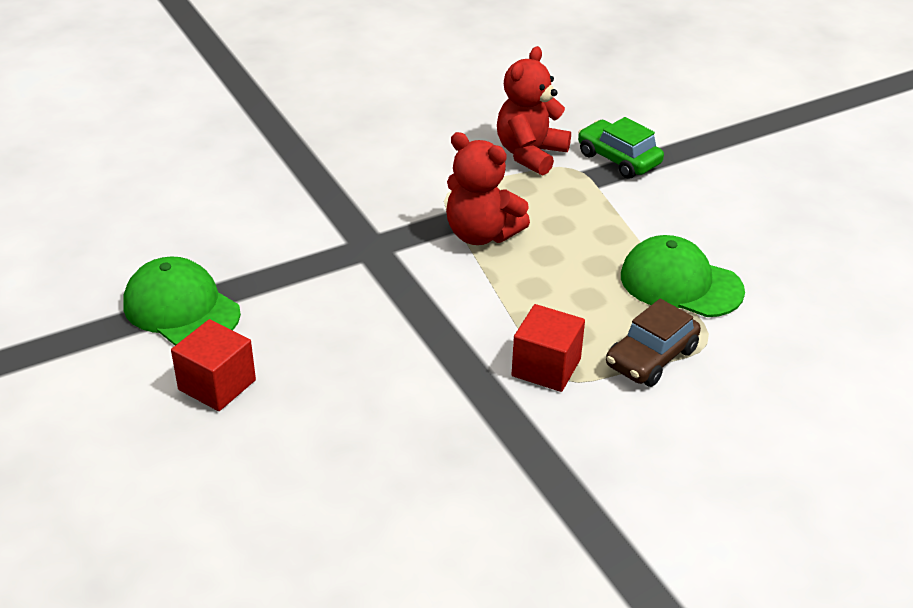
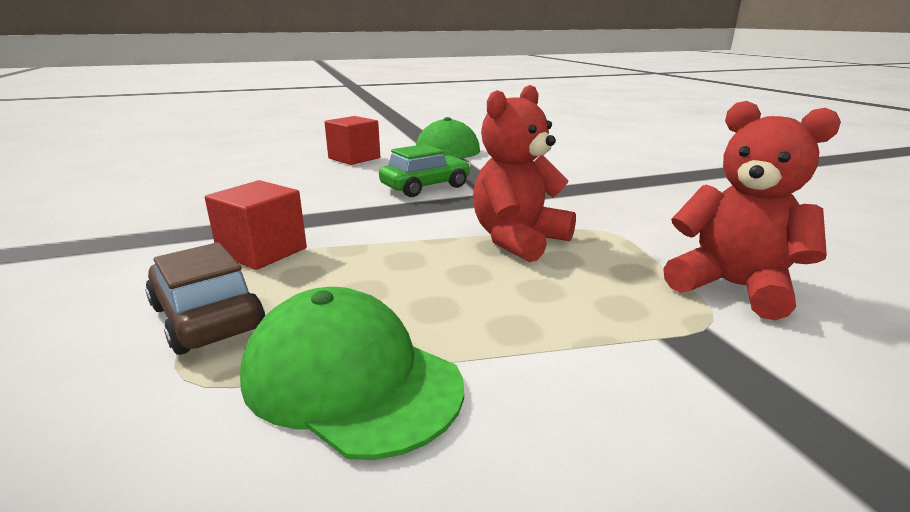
camera: 100 degrees right, 15 degrees down
(618, 159) = (778, 375): green car -> green car (425, 187)
(680, 283) = (350, 379): green cap -> green cap turned 90 degrees counterclockwise

